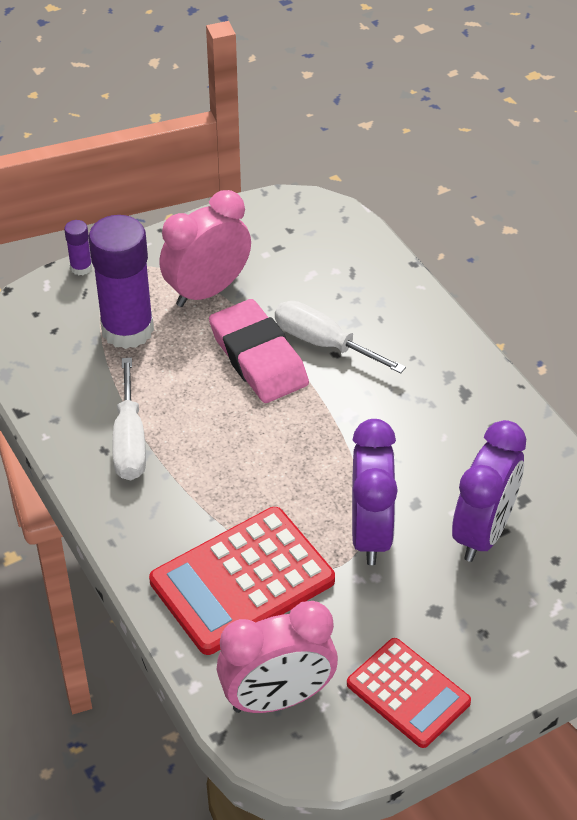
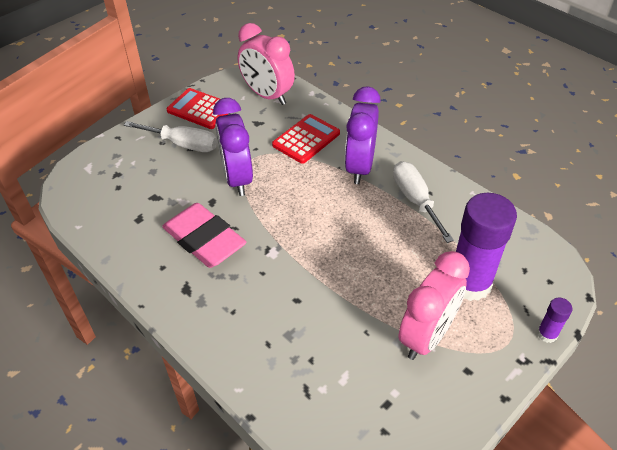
camera: 165 degrees right, 0 degrees up
(242, 581) = (306, 139): red calculator -> red calculator, size x0.64
(258, 358) = (356, 282): pink eraser -> pink eraser (204, 240)
(277, 698) = (267, 95): pink clock -> pink clock turned 105 degrees counterclockwise
(323, 343) = (309, 307): white screwdriver -> white screwdriver (183, 144)
(483, 532) = (165, 193): purple clock -> purple clock (360, 167)

